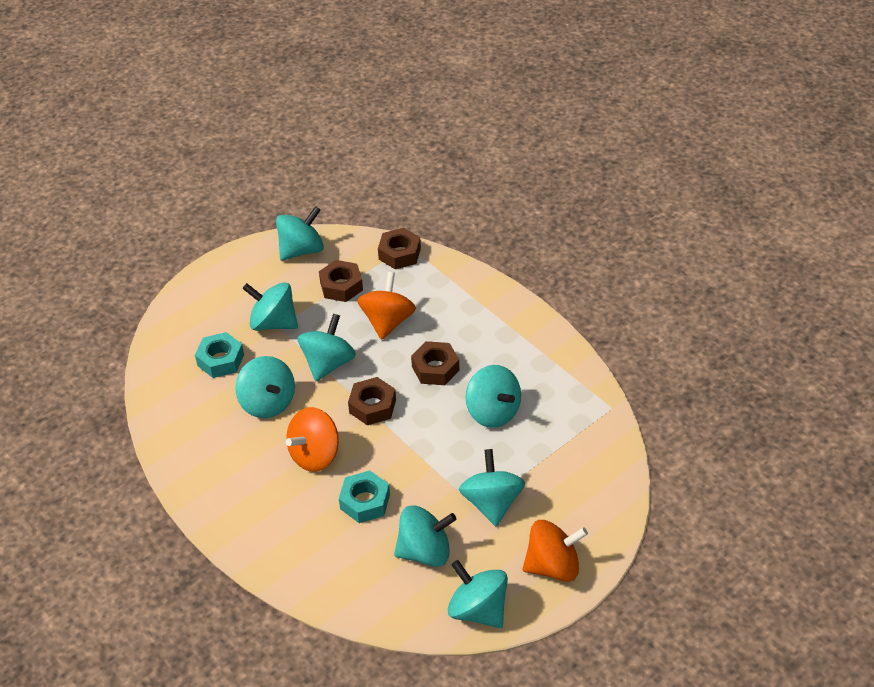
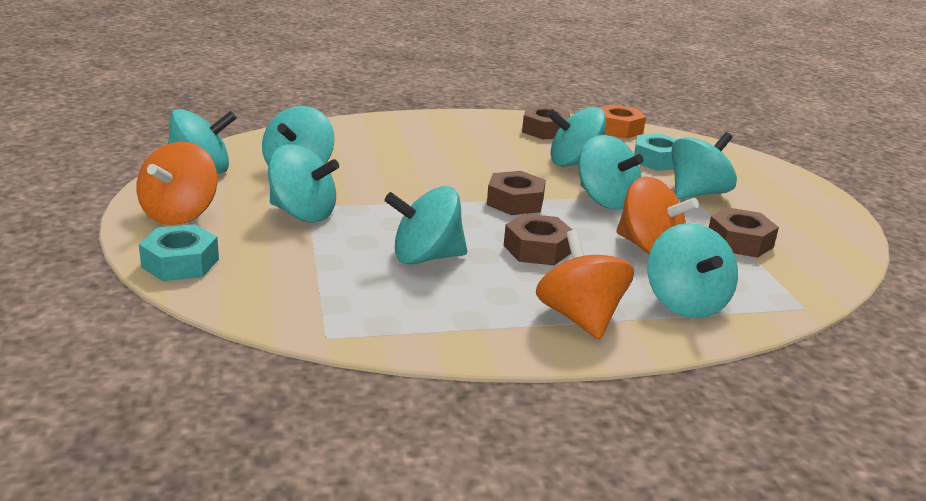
camera: 115 degrees right, 20 degrees down
(160, 404) = (618, 129): none -> orange nut
(301, 250) = (829, 239): turquoise spinning top -> turquoise spinning top (685, 303)
(315, 455) = (480, 163): orange spinning top -> orange spinning top (580, 318)
(365, 501) = (394, 165): turquoise nut -> turquoise nut (180, 263)
(399, 254) = (789, 296): brown nut -> brown nut (545, 130)

